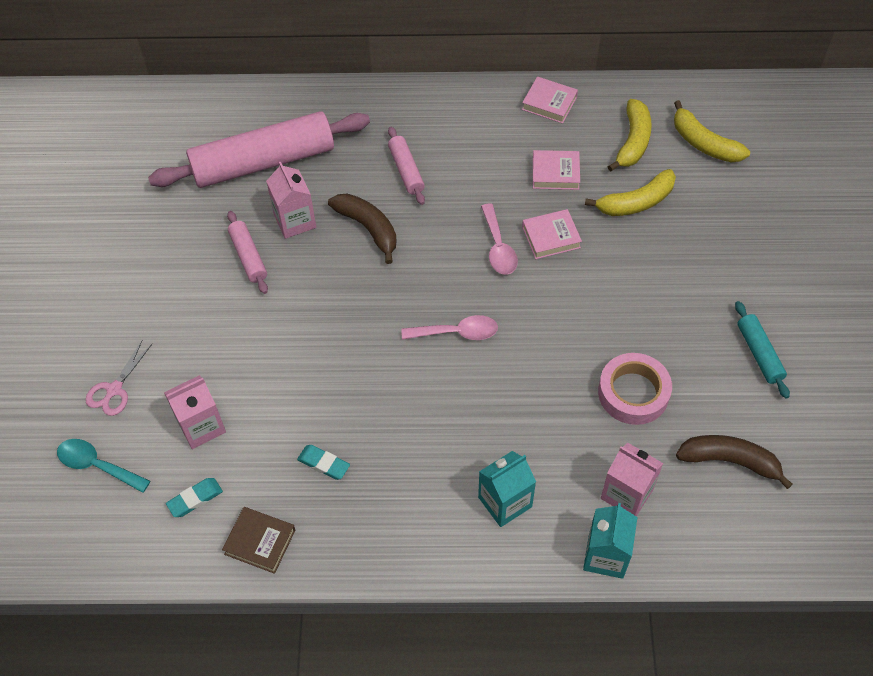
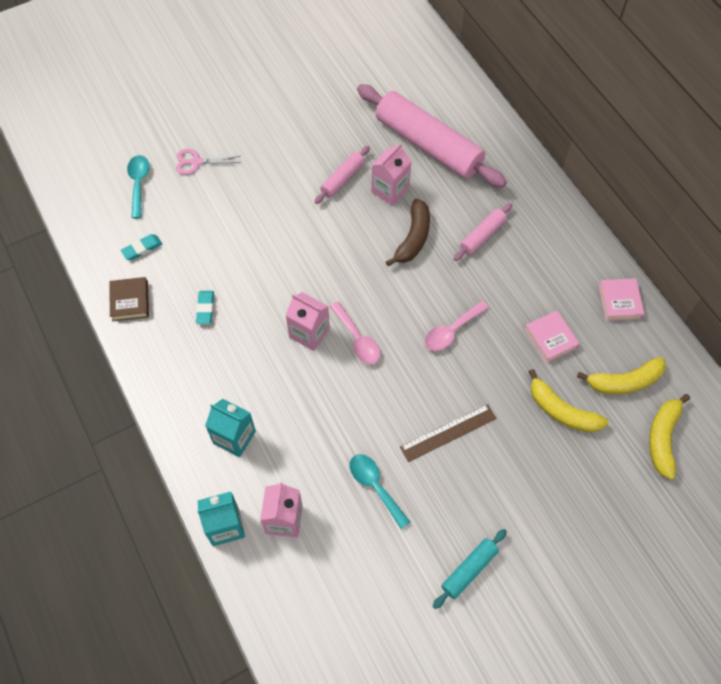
camera: 60 degrees right, 5 degrees up
(195, 499) = (142, 249): turquoise eraser -> turquoise eraser turned 60 degrees counterclockwise
(201, 426) = (196, 223): pink carton -> pink carton (309, 333)
(551, 237) = (485, 363): pink book -> none
(608, 303) = (448, 432): none -> brown ruler
(633, 393) = (375, 486): pink tape -> turquoise spoon
(729, 461) = (353, 585): brown banana -> none

